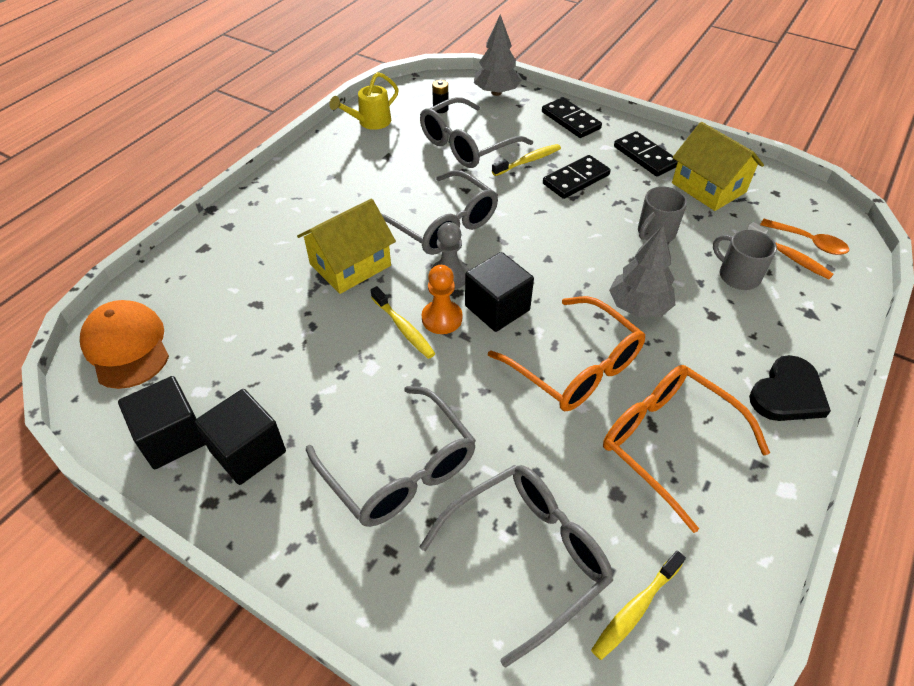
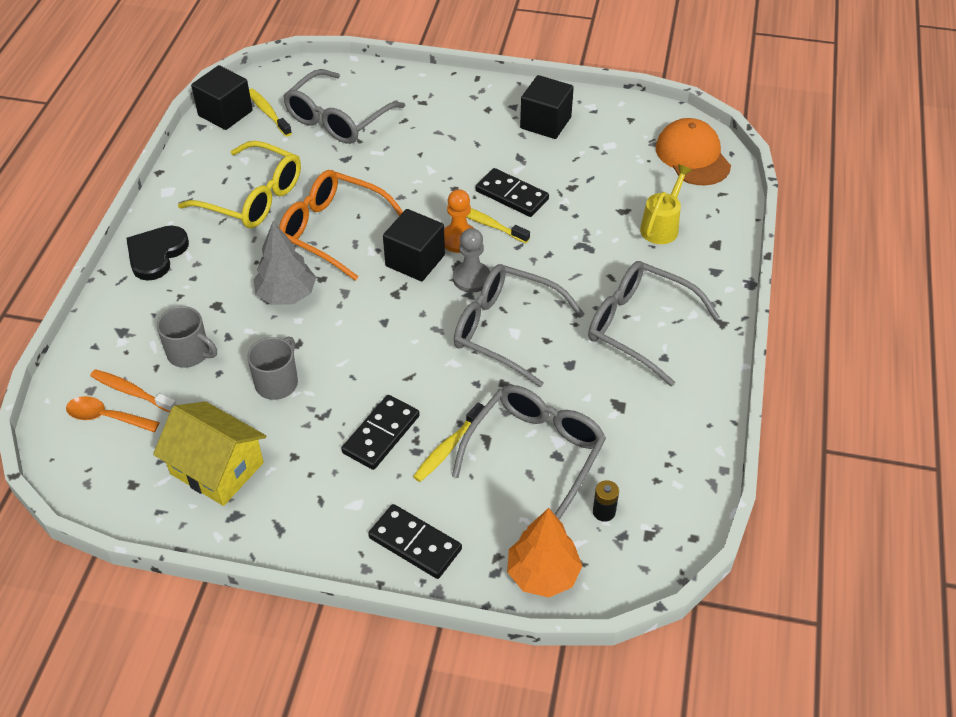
camera: 160 degrees right, 0 degrees up
(126, 347) = (692, 156): orange cap -> orange cap turned 150 degrees counterclockwise
(172, 437) = (602, 117): black cube -> black cube (225, 113)
(350, 265) = (569, 264): yellow house -> none
(370, 122) = (679, 456): yellow watering can -> yellow watering can (662, 226)
(400, 470) = (437, 138): grey glasses -> grey glasses (639, 327)
(496, 92) = (543, 574): grey tree -> orange tree
(635, 609) = (268, 112): yellow toothbrush -> yellow toothbrush turned 60 degrees counterclockwise
(645, 156) = (301, 500): black domino -> black domino (512, 195)
(668, 442) = (253, 198): orange glasses -> yellow glasses

